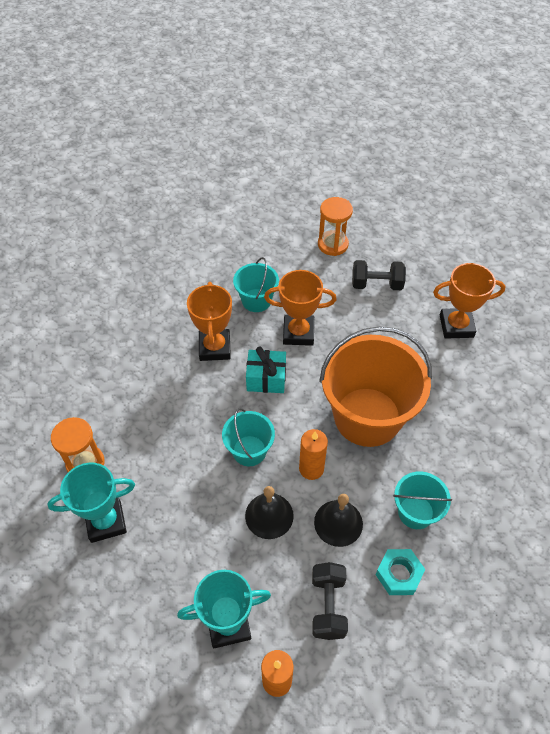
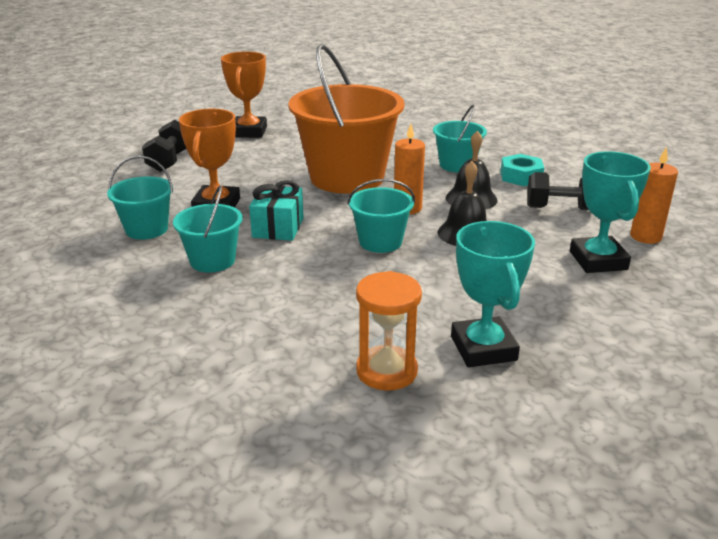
camera: 85 degrees left, 25 degrees down
(215, 348) = (212, 260): orange trophy -> turquoise bucket
(333, 244) = (88, 179): orange hourglass -> none

